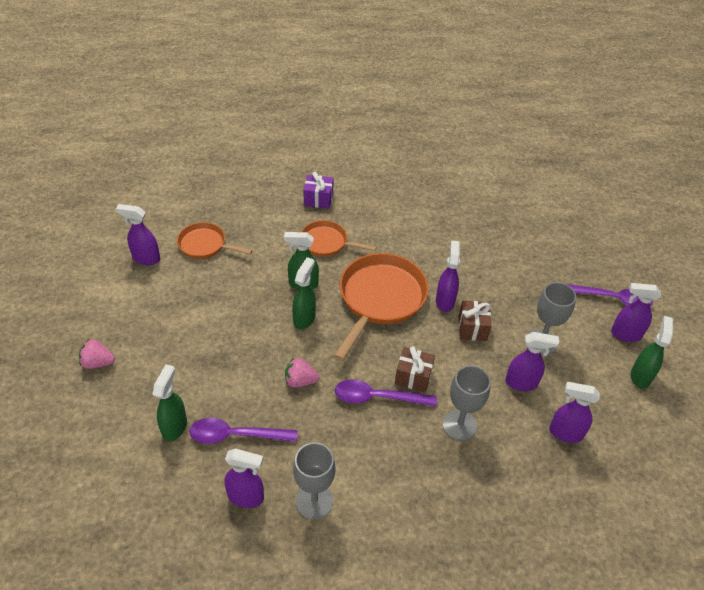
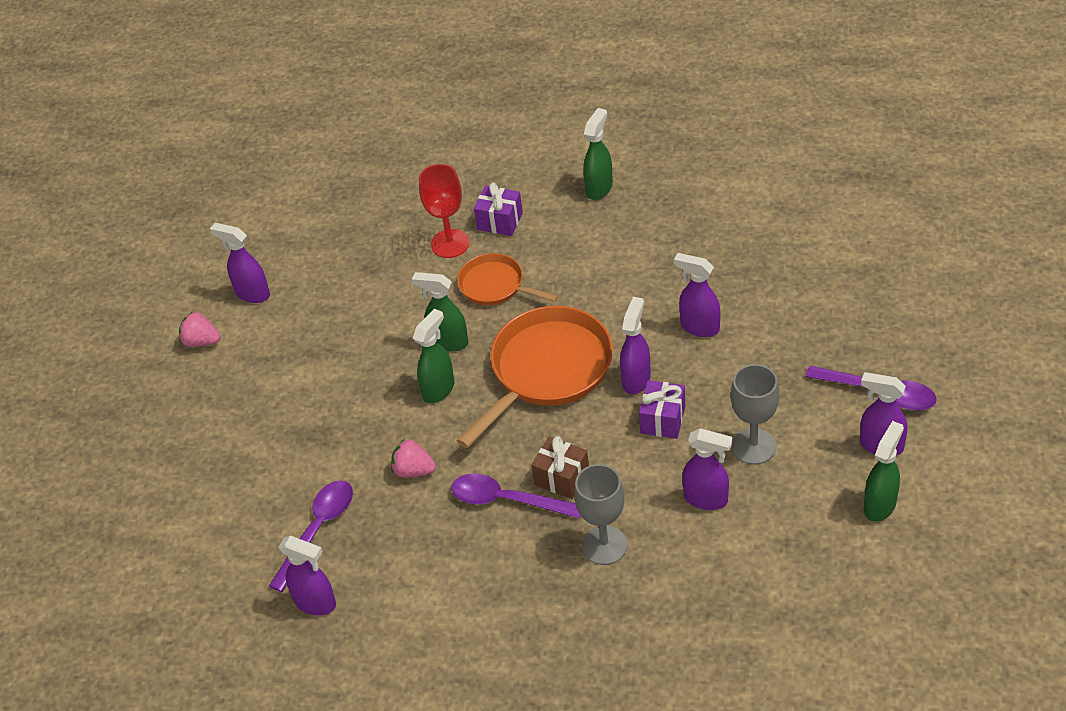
camera: 20 degrees right, 0 degrees up
(98, 363) = (171, 426): pink strawberry -> pink strawberry (201, 341)
(175, 427) = (248, 512): green spray bottle -> green spray bottle (599, 188)
(205, 245) = (332, 279): orange pan -> none
(235, 435) = (318, 529): purple spoon -> purple spoon turned 105 degrees clockwise
(287, 216) = (450, 243): none -> red goblet
(314, 501) = (395, 617): grey goblet -> none
(472, 328) = (662, 420): brown gift -> purple gift
(565, 433) = (743, 569): purple spray bottle -> purple spray bottle (699, 327)

